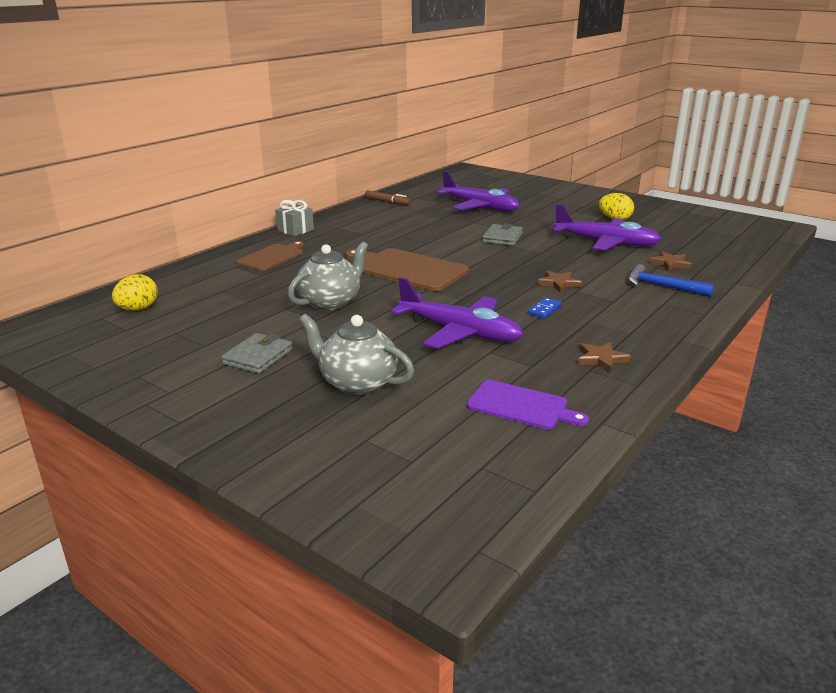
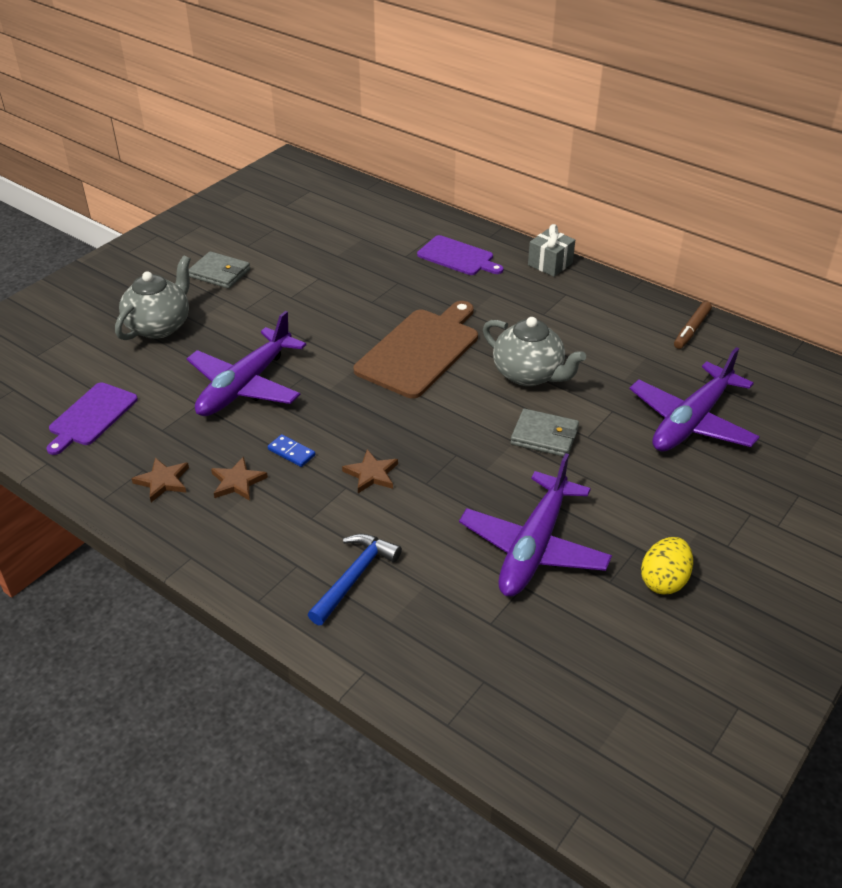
camera: 90 degrees right, 15 degrees up
(138, 309) = (325, 203): yellow egg -> none
(272, 257) = (458, 257): brown cutting board -> purple cutting board
(330, 302) = (330, 302): grey teapot -> grey teapot (529, 374)
(670, 263) = (445, 608): brown star -> brown star (237, 482)

